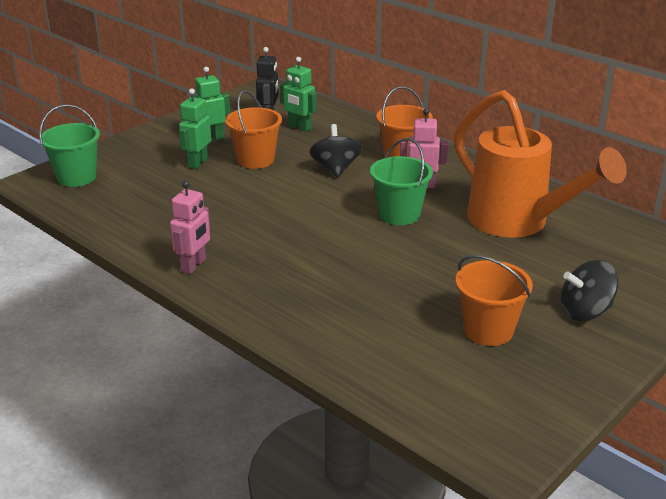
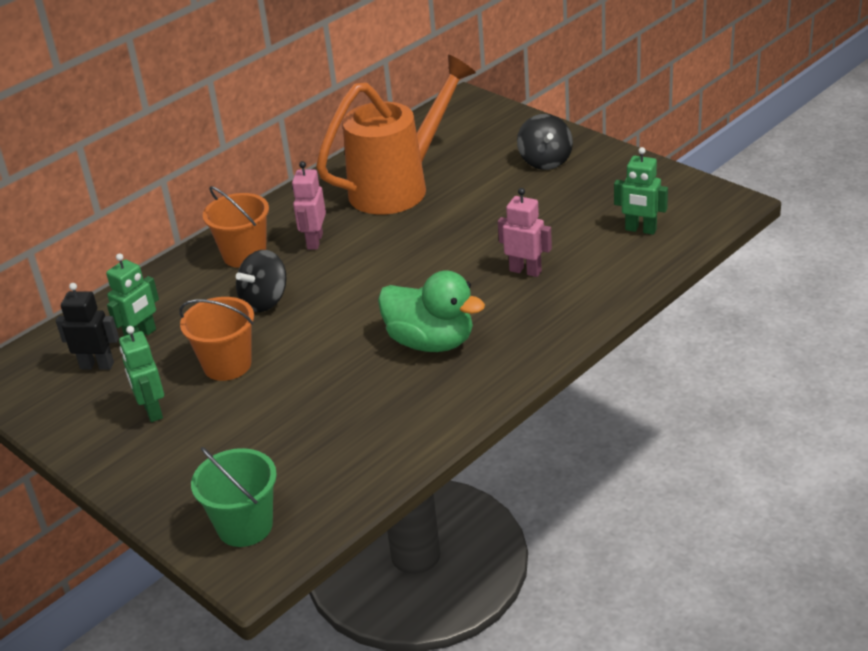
camera: 85 degrees left, 5 degrees up
(194, 265) = (475, 385): pink robot -> pink robot (525, 271)
(197, 163) = (225, 414): green robot -> green robot (640, 230)
(261, 243) = (431, 342): none -> green duck
(335, 169) = (265, 301): black spinning top -> black spinning top turned 45 degrees counterclockwise
(399, 214) = (376, 254): green bucket -> none
(488, 330) = (576, 206): orange bucket -> none

